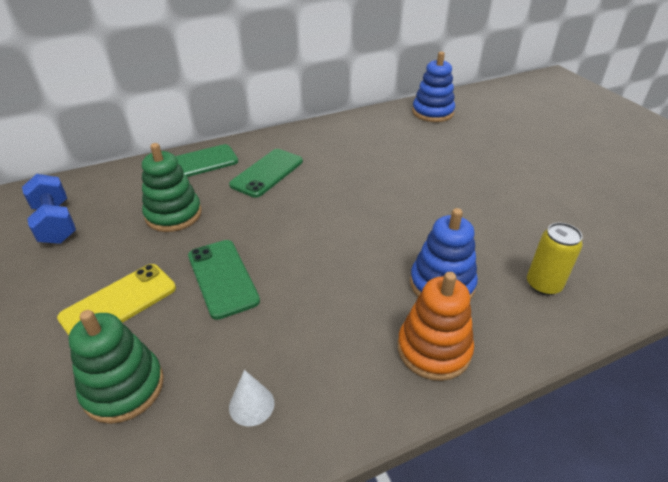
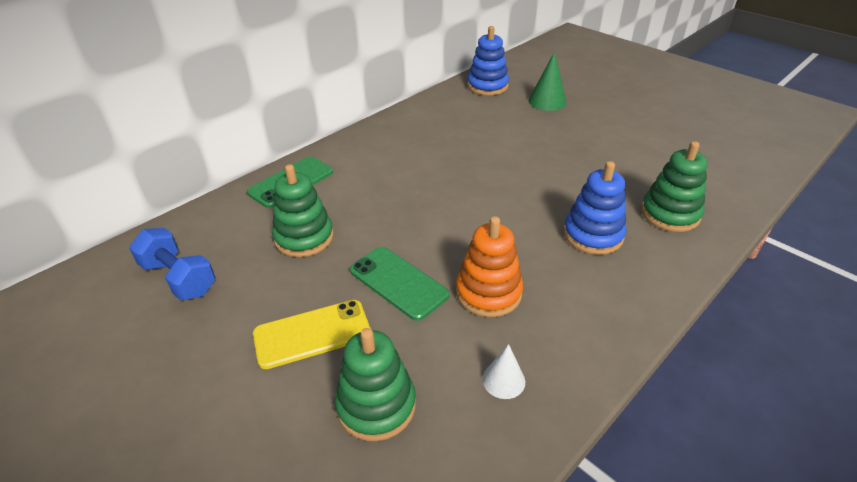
camera: 20 degrees left, 0 degrees up
(119, 303) = (312, 334): yellow phone -> yellow phone turned 45 degrees clockwise
(267, 173) = (370, 176): green phone -> none
(433, 349) = (620, 289): orange stacking toy -> orange stacking toy (488, 292)
(484, 138) = (547, 101): none -> green cone
(543, 284) = (670, 214): yellow can -> green stacking toy

